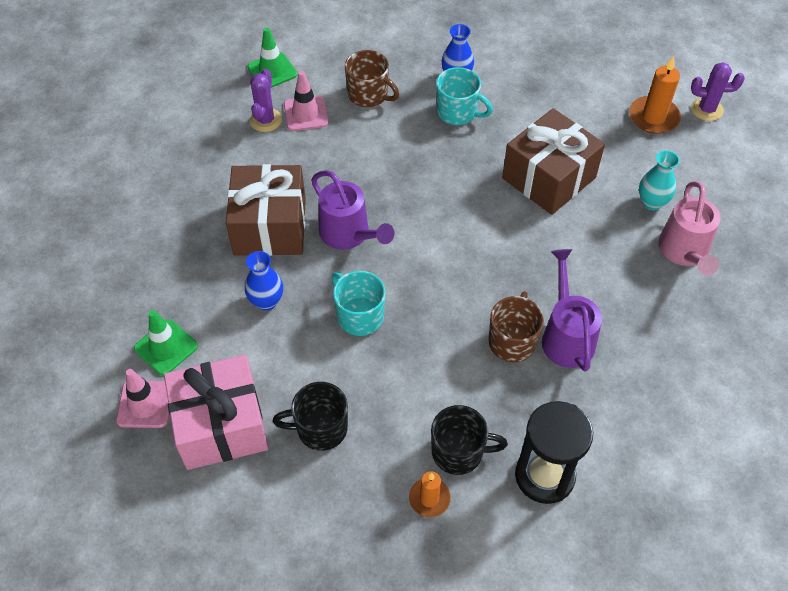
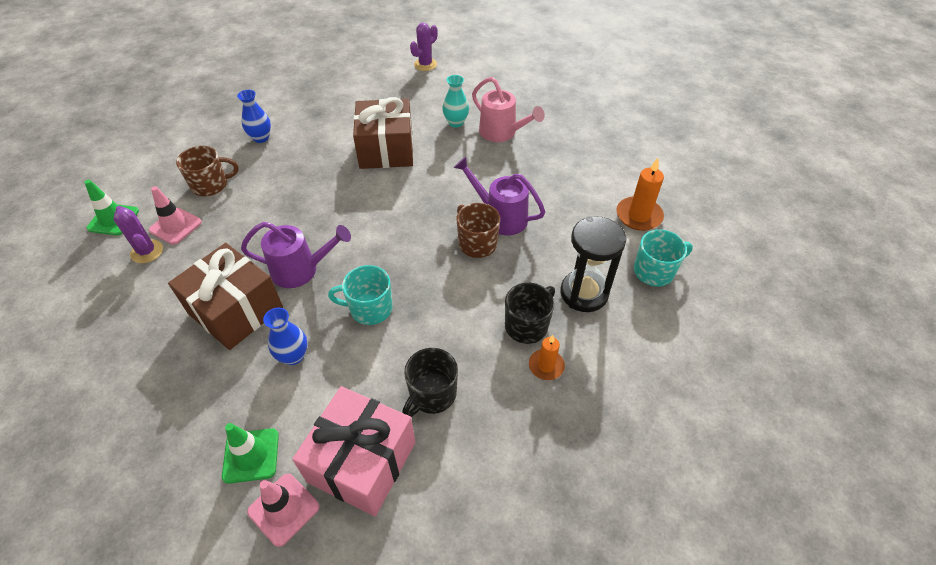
camera: 50 degrees left, 5 degrees down
(458, 112) = (286, 155): turquoise mug -> turquoise mug (655, 271)
(653, 117) = (403, 85): orange candle -> orange candle (638, 216)

